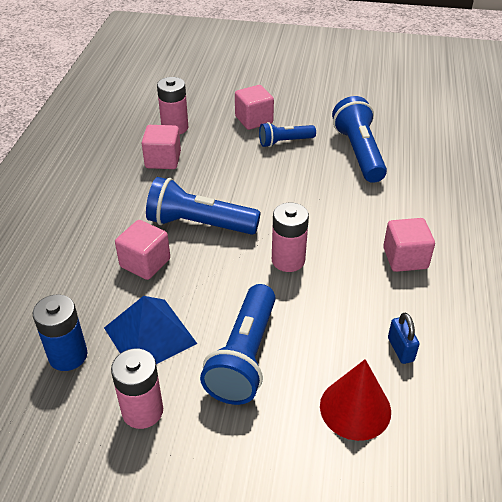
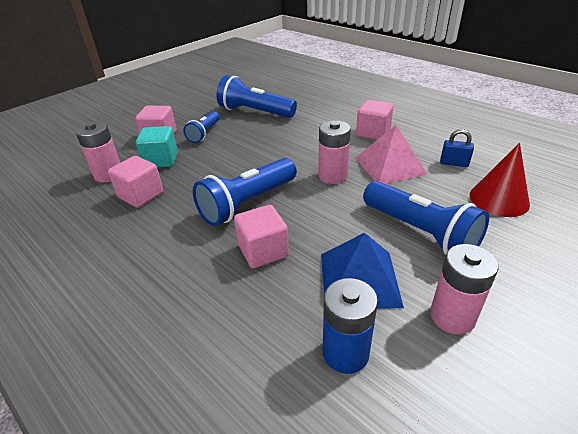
camera: 55 degrees left, 5 degrees down
(218, 142) = (161, 160): none -> turquoise cube
(346, 296) = (390, 165): none -> pink pyramid

